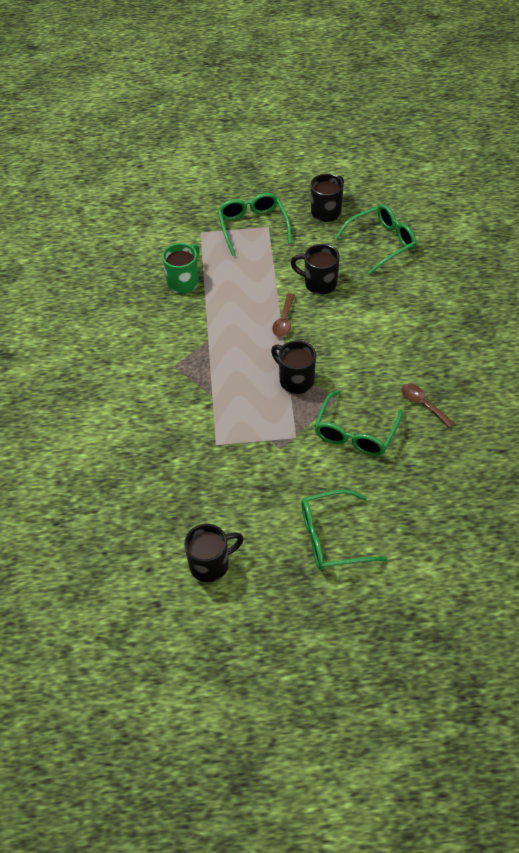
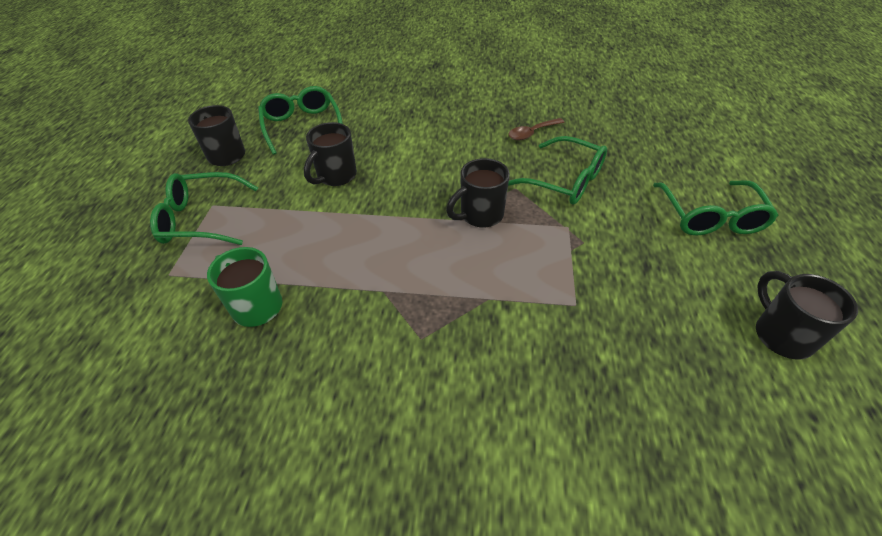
camera: 80 degrees left, 5 degrees down
(284, 321) = (381, 212): brown spoon -> none

